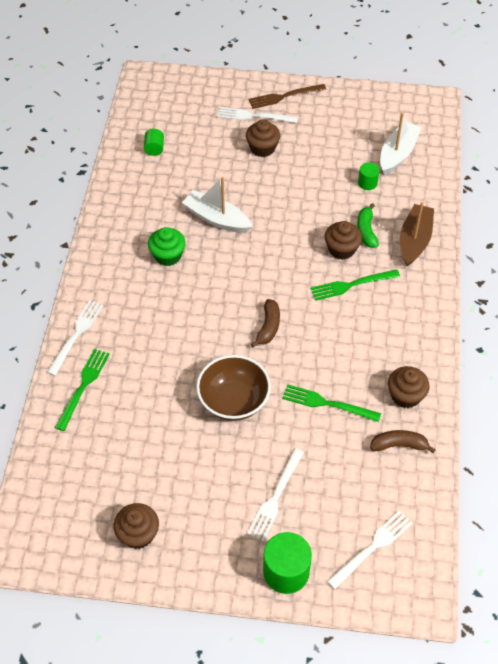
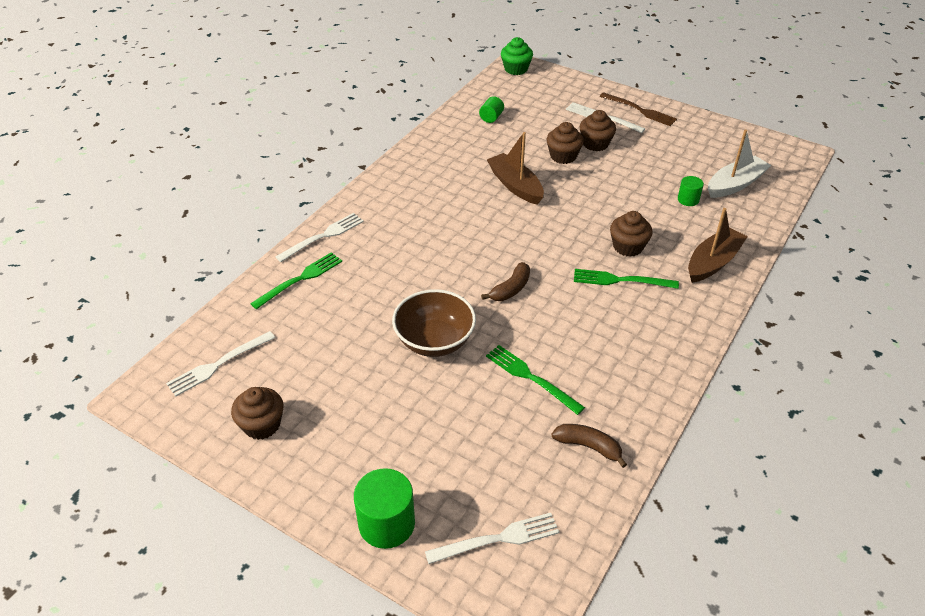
camera: 25 degrees right, 10 degrees down
(168, 255) = (449, 201): green cupcake -> green cupcake (516, 69)
(216, 219) = (515, 185): white boat -> brown boat
(275, 498) = (420, 446): white fork -> white fork (217, 365)
(283, 97) = (640, 110): brown fork -> brown fork turned 150 degrees counterclockwise
(366, 231) = (663, 239): green banana -> none
(405, 396) = (623, 401): brown cupcake -> brown cupcake (563, 156)

